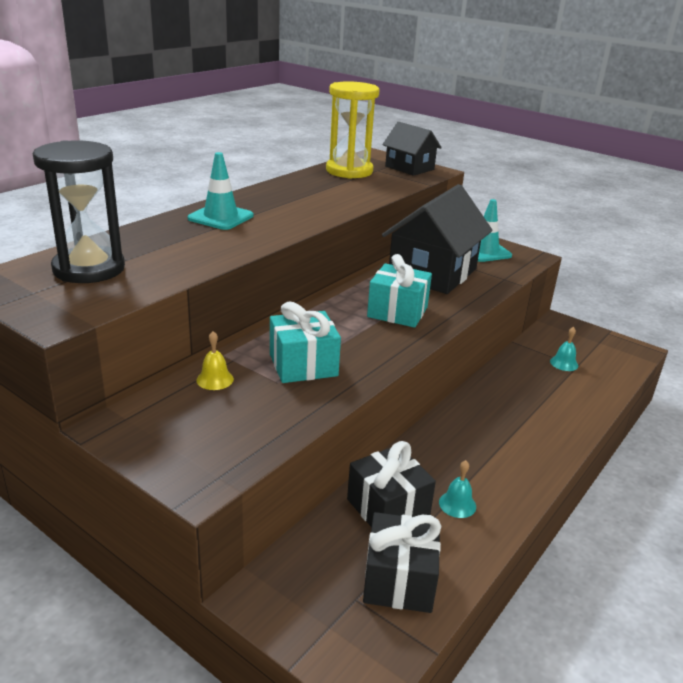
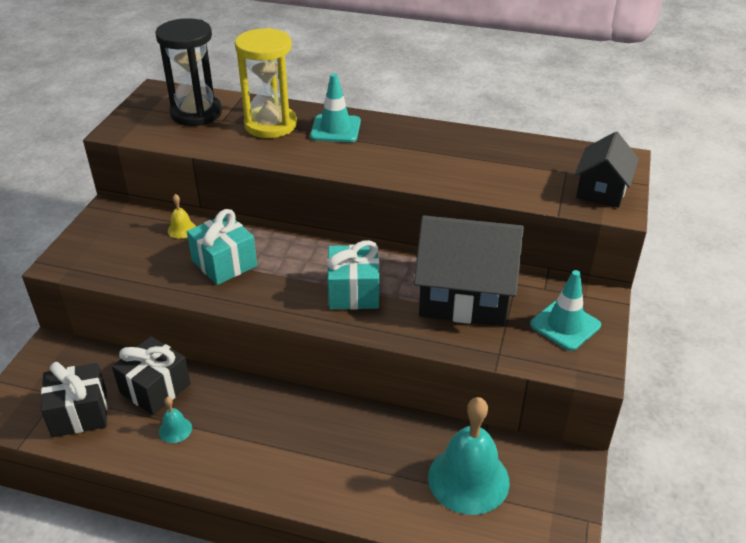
camera: 70 degrees right, 10 degrees up
(349, 171) = (538, 156): yellow hourglass -> yellow hourglass (270, 125)
(564, 363) = (468, 479): turquoise bell -> turquoise bell, size x2.34

